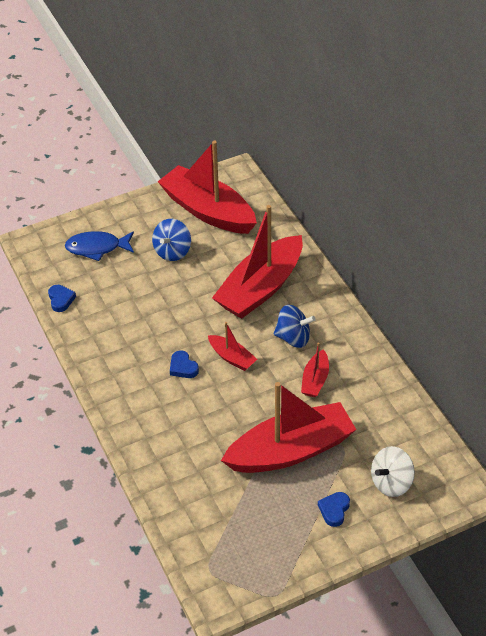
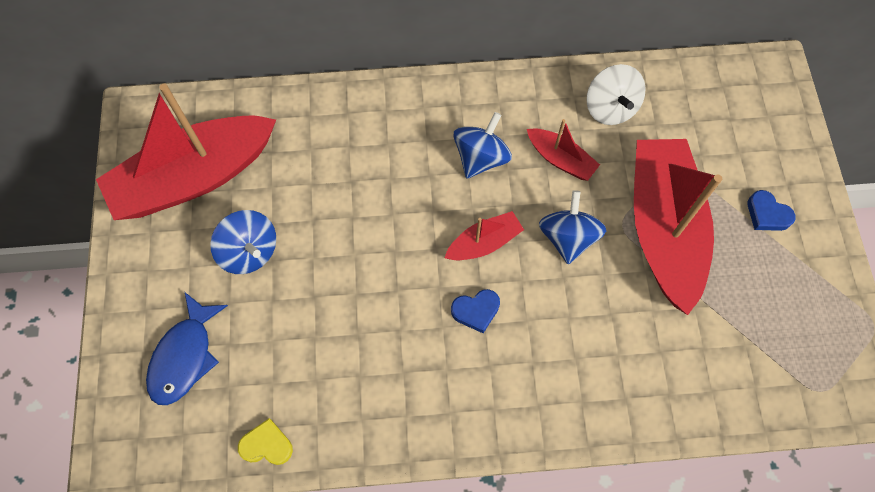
camera: 70 degrees left, 20 degrees up
(61, 300) = (267, 445): blue heart -> yellow heart
(257, 400) = (568, 237): none -> blue spinning top
(261, 288) = (376, 164): red boat -> none
(391, 482) = (743, 139): white spinning top -> white spinning top (610, 108)

